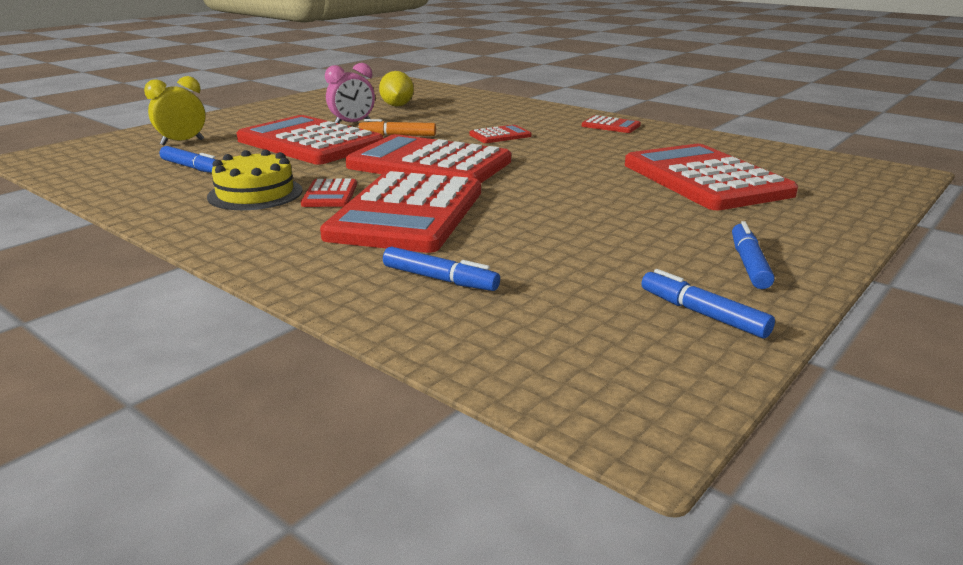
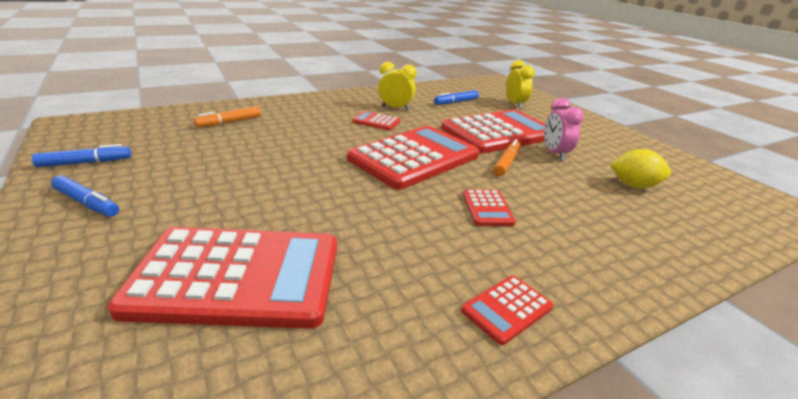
camera: 110 degrees right, 5 degrees up
(255, 193) = (395, 108): yellow cake -> yellow clock
(407, 213) = (321, 132): red calculator -> none
(440, 279) = (229, 122): blue marker -> orange marker

